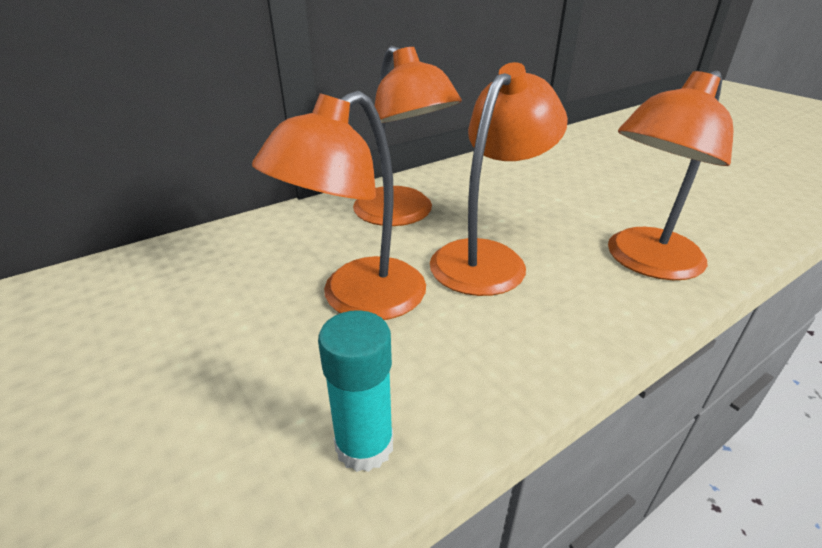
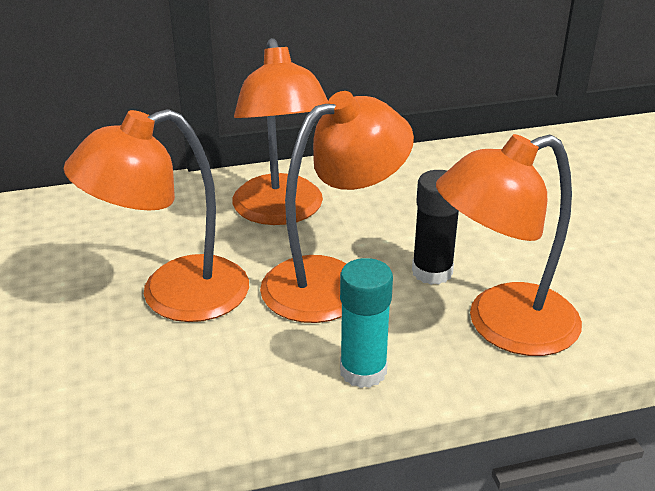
camera: 20 degrees right, 0 degrees up
(364, 445) = (97, 421): turquoise glue stick -> turquoise glue stick (363, 371)
(557, 235) = (432, 272): none -> black glue stick

